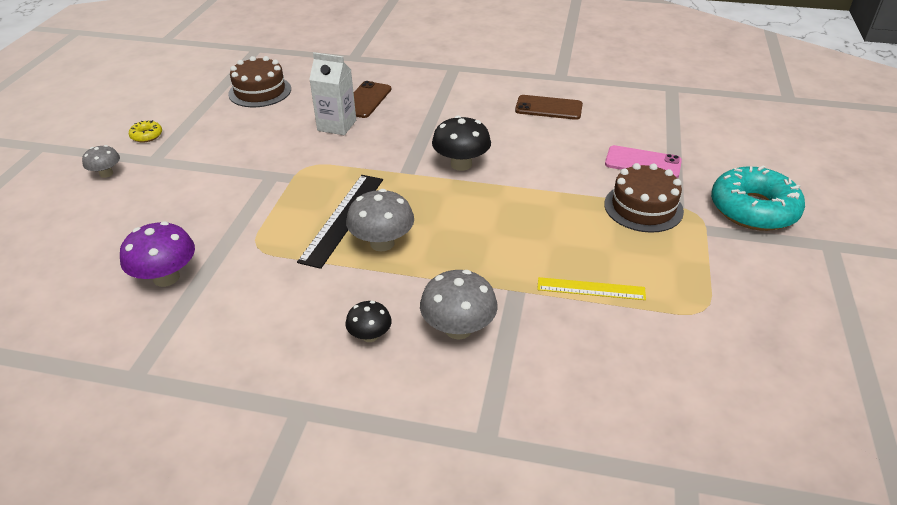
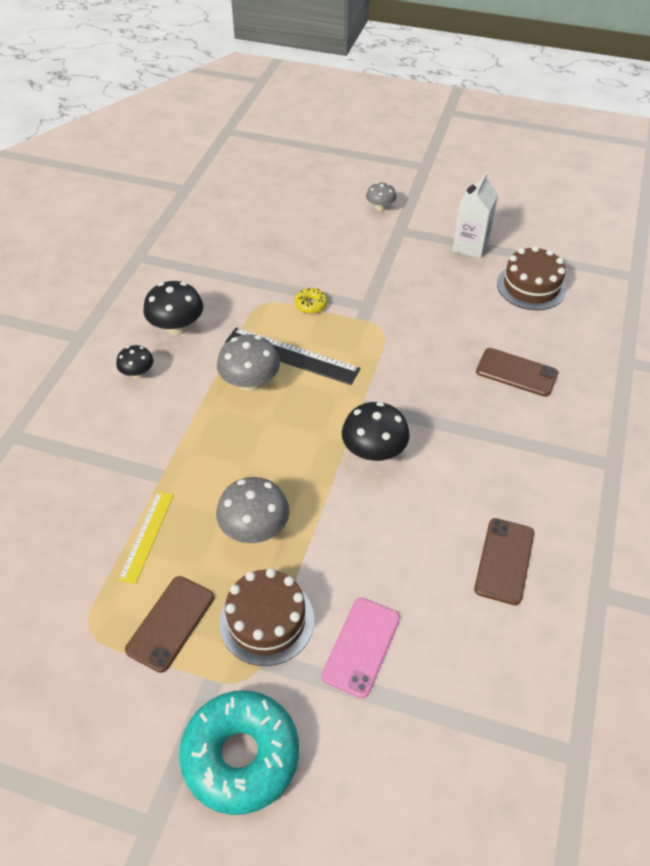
camera: 95 degrees right, 10 degrees up
(146, 136) = (441, 221): yellow donut -> yellow donut (311, 305)
(166, 277) = (236, 258): purple mushroom -> none
(290, 313) = (177, 327): none -> black mushroom
(337, 125) = (458, 349): white carton -> white carton (470, 246)
(458, 329) = (127, 429): grey mushroom -> grey mushroom (255, 529)
(671, 259) = (171, 623): none -> brown phone

